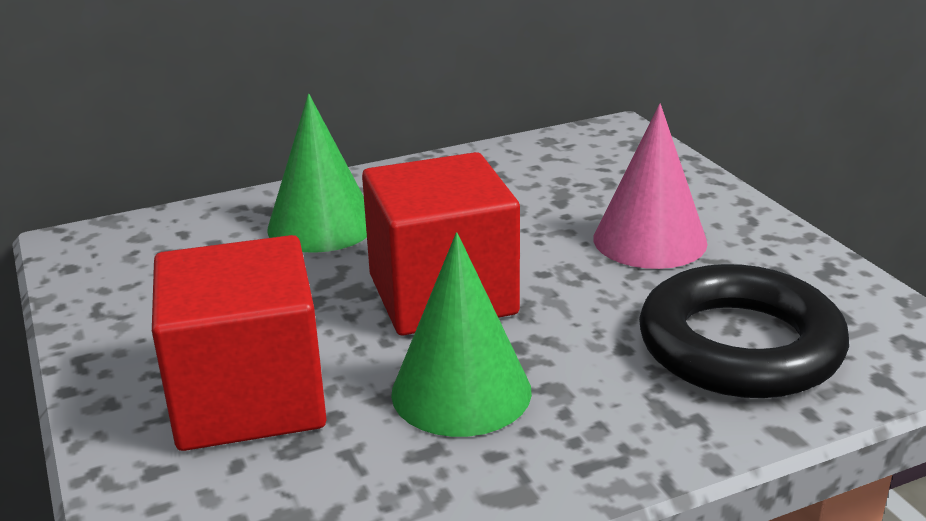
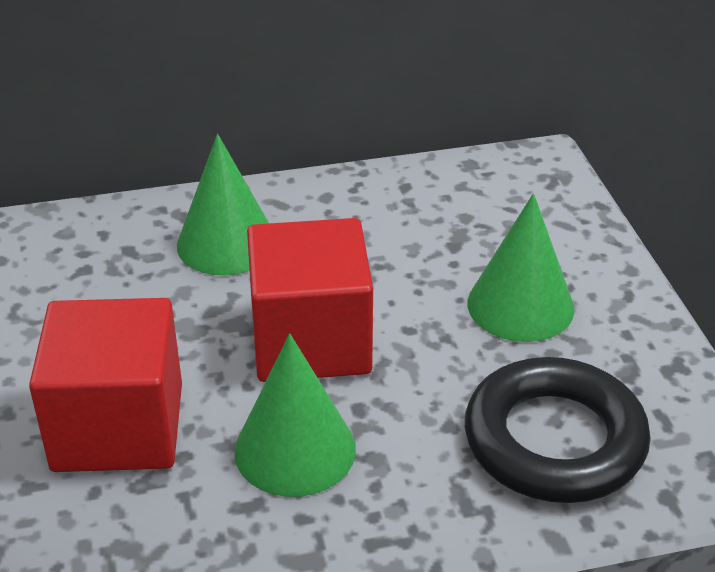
camera: 10 degrees right, 10 degrees up
(649, 240) = (520, 305): pink cone -> green cone

